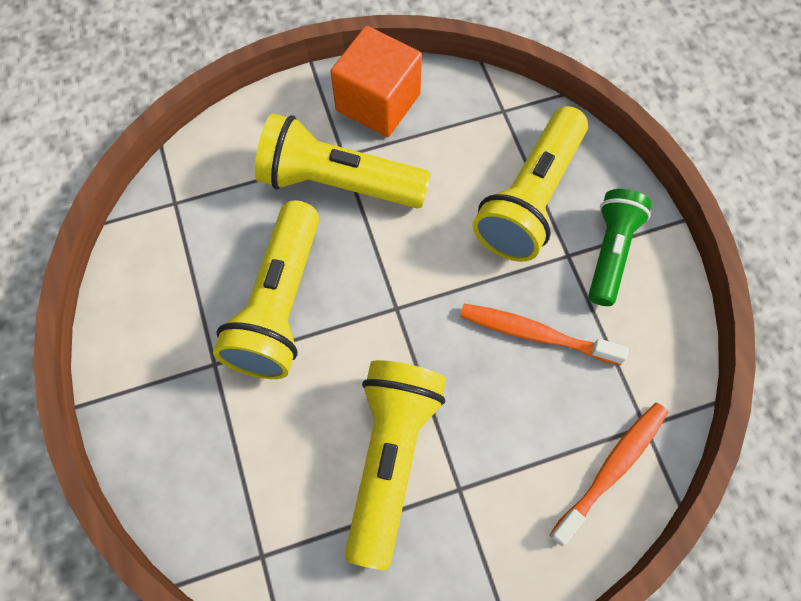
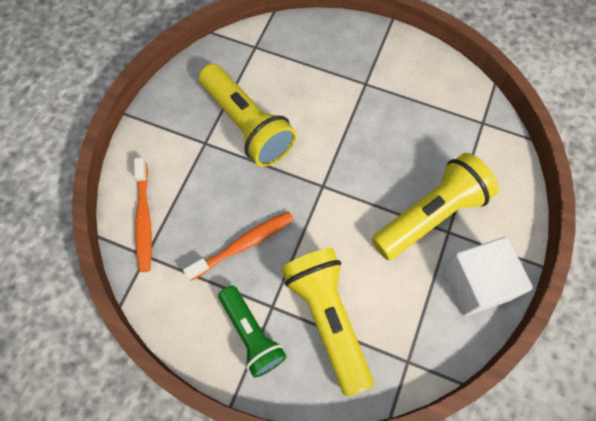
camera: 130 degrees right, 0 degrees up
(279, 304) = (374, 132): yellow flashlight -> none
(378, 102) = (475, 283): orange cube -> white cube

